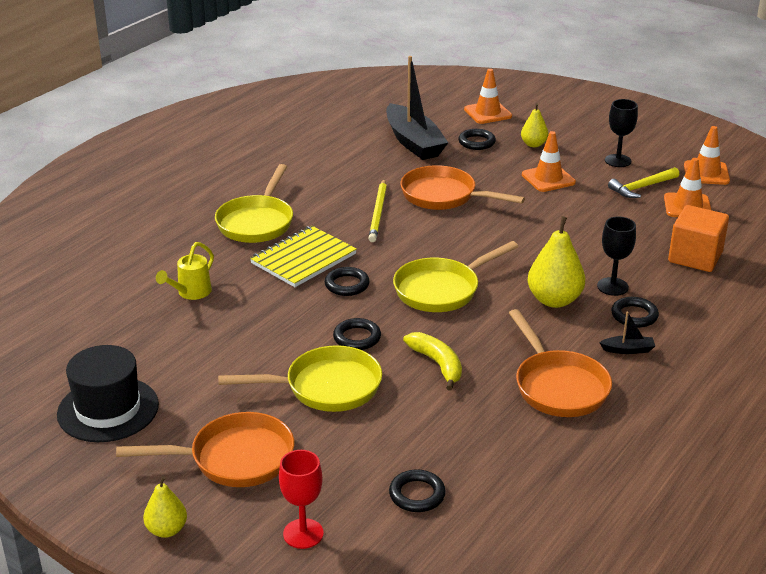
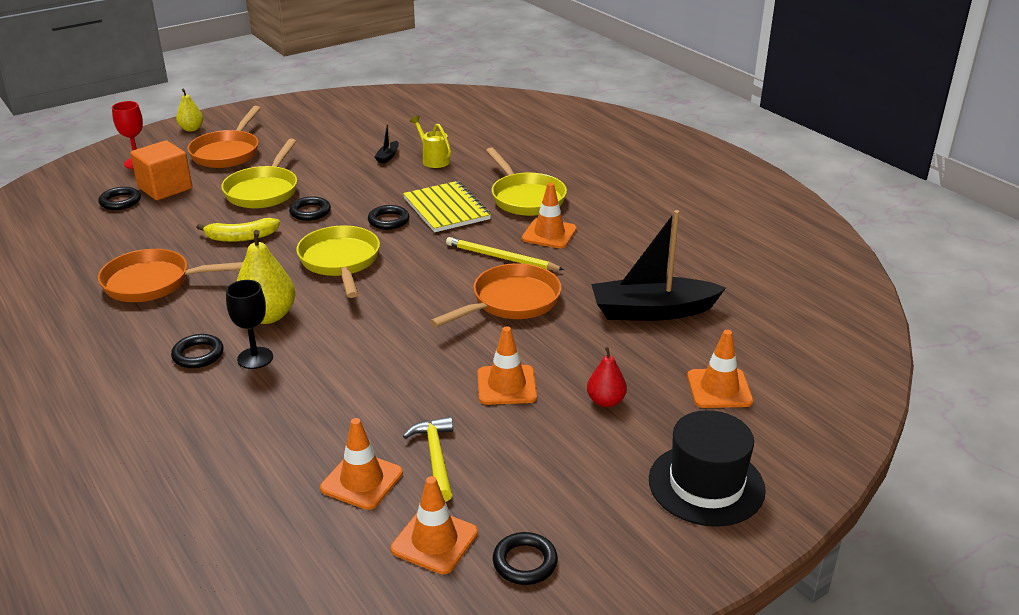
camera: 110 degrees right, 0 degrees up
(108, 409) = (320, 123): black hat -> black hat (706, 484)
(257, 222) = (525, 198): yellow pan -> yellow pan turned 150 degrees counterclockwise
(322, 199) = (549, 234): none -> orange traffic cone
(476, 142) = (632, 356): black ring -> black ring (525, 562)
(533, 144) = (605, 401): yellow pear -> red pear
(617, 161) = (521, 462): black goblet -> none
(628, 350) = (156, 333): black boat -> black boat (388, 157)
(695, 257) = (252, 438): orange cube -> orange cube (165, 188)

